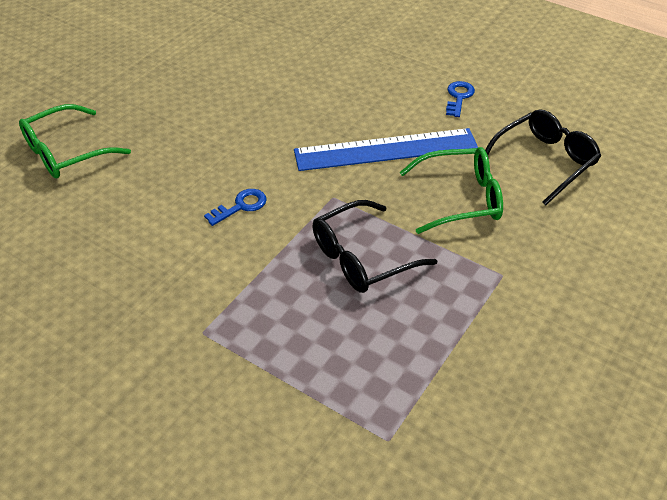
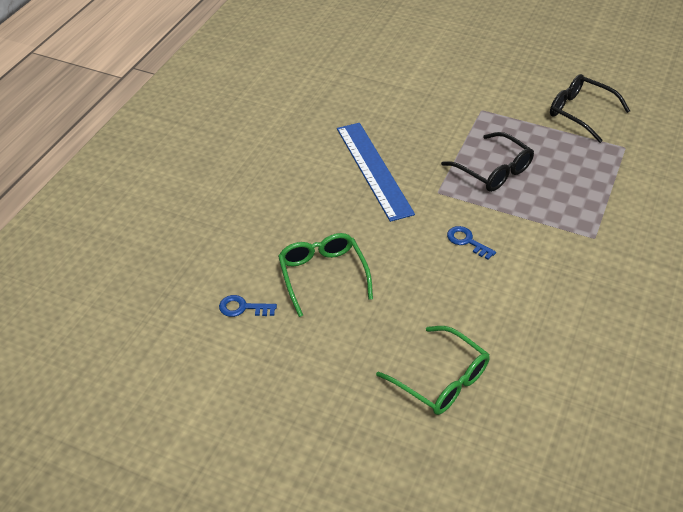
camera: 100 degrees left, 0 degrees up
(458, 97) = (295, 136): blue key -> blue key (242, 308)
(460, 198) = (416, 129): green glasses -> green glasses (322, 275)
(544, 161) = (363, 93): black glasses -> black glasses (580, 112)

